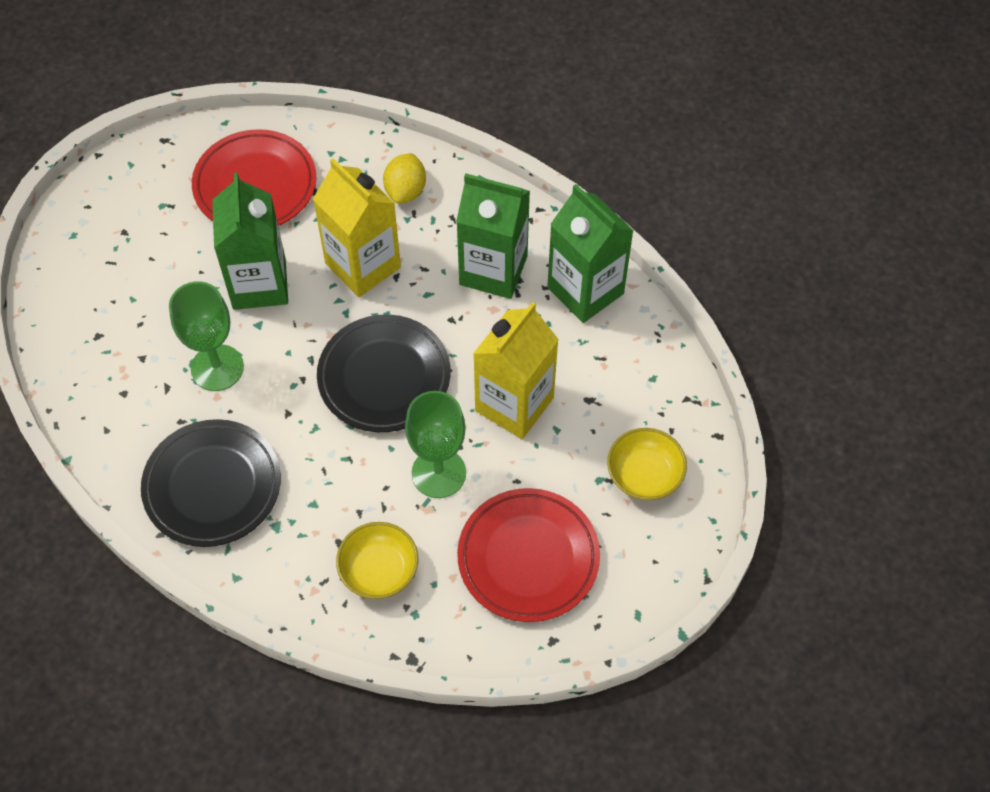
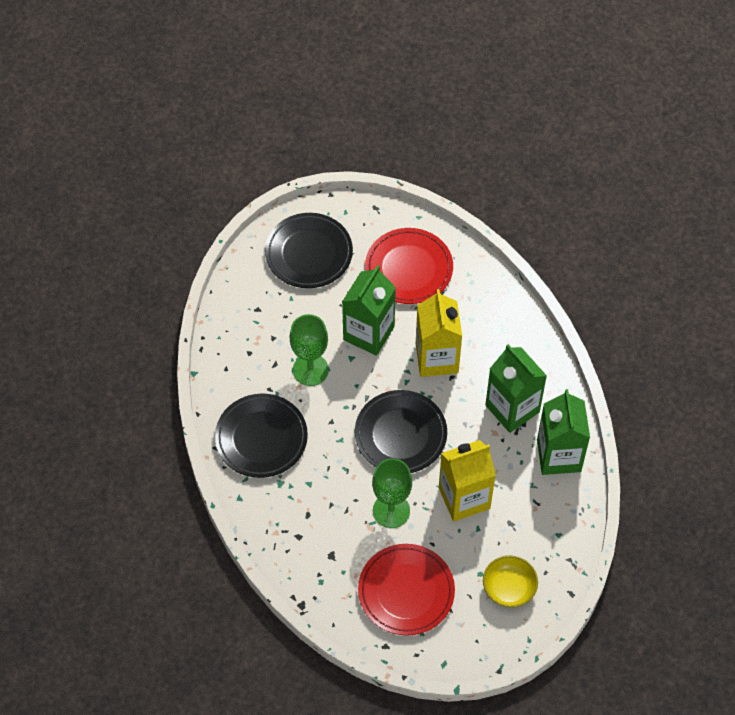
camera: 35 degrees right, 0 degrees up
(118, 235) = (309, 253): none -> black plate
(379, 570) = (318, 544): yellow bowl -> none
(405, 191) = (496, 326): yellow lemon -> none

